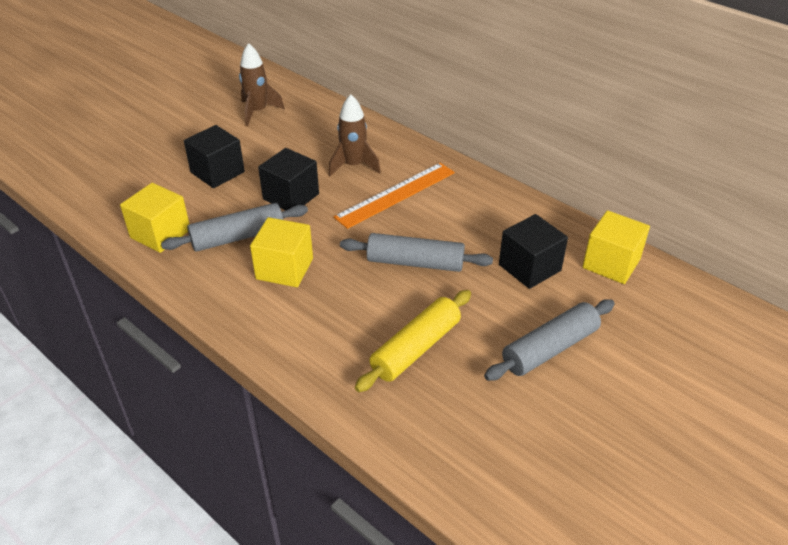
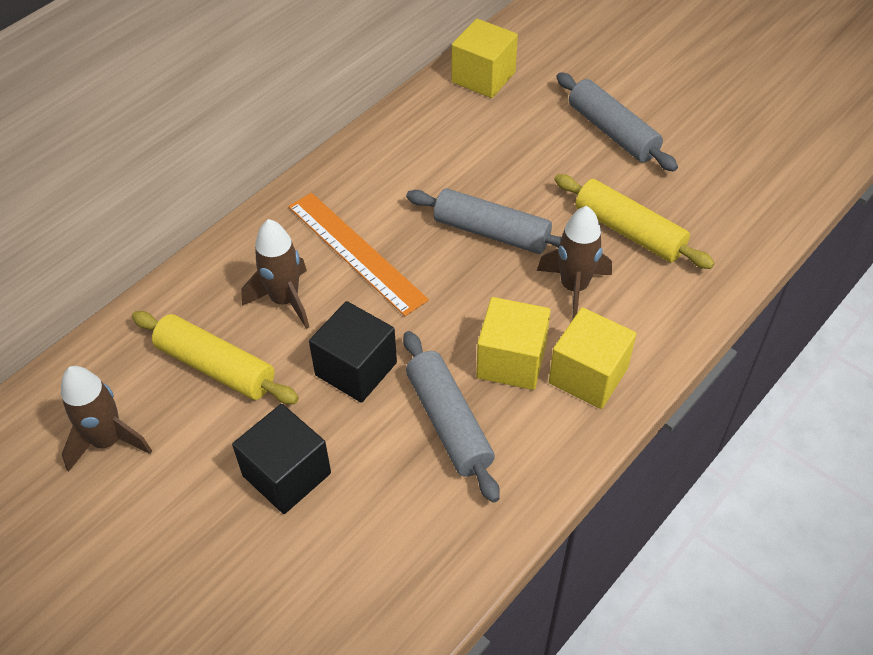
camera: 90 degrees left, 10 degrees up
(160, 234) = (443, 526): yellow cube -> yellow cube (588, 375)
(302, 143) = (216, 367): none -> yellow rolling pin
(352, 307) = (574, 287): none -> brown rocket
(415, 262) = (491, 232): grey rolling pin -> grey rolling pin turned 75 degrees counterclockwise
(529, 267) = (494, 137): black cube -> none

